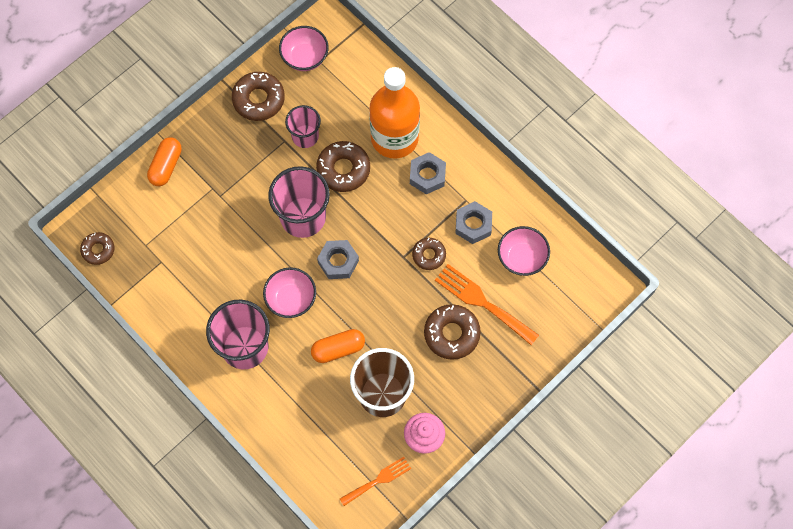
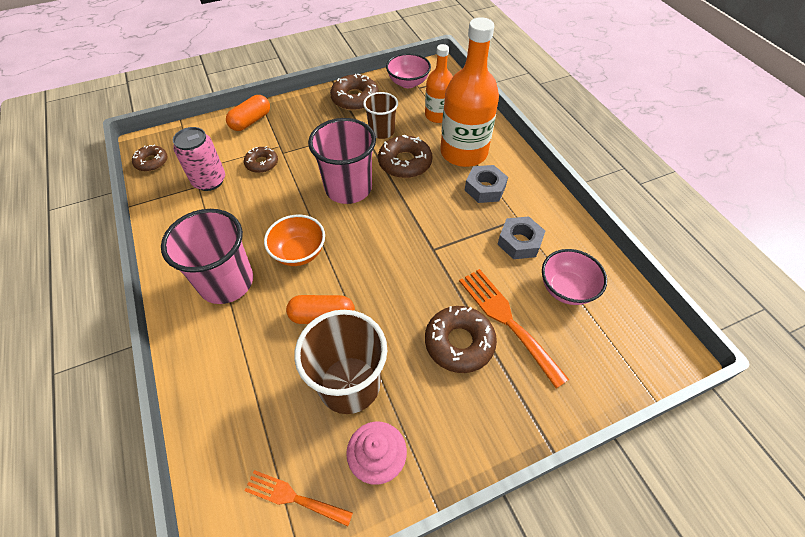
camera: 20 degrees right, 15 degrees down
(168, 252) = (209, 181): none -> pink can
(291, 299) = (299, 252): pink bowl -> orange bowl
(305, 136) = (382, 131): pink cup -> brown cup
(338, 262) = (364, 234): grey nut -> none
(353, 96) = (437, 115): none -> orange bottle
(378, 480) = (293, 497): orange fork -> orange fork turned 150 degrees counterclockwise
(429, 255) = (461, 256): brown donut -> brown donut (262, 163)

